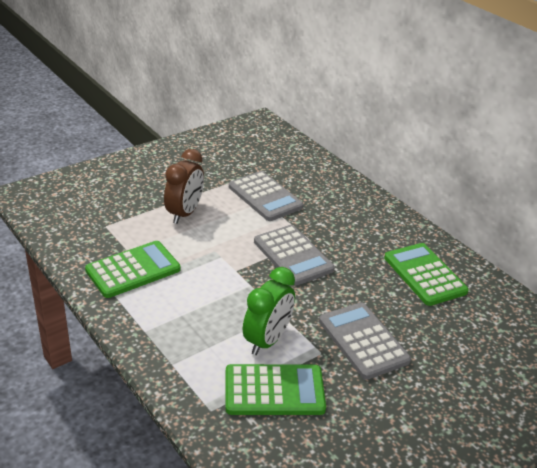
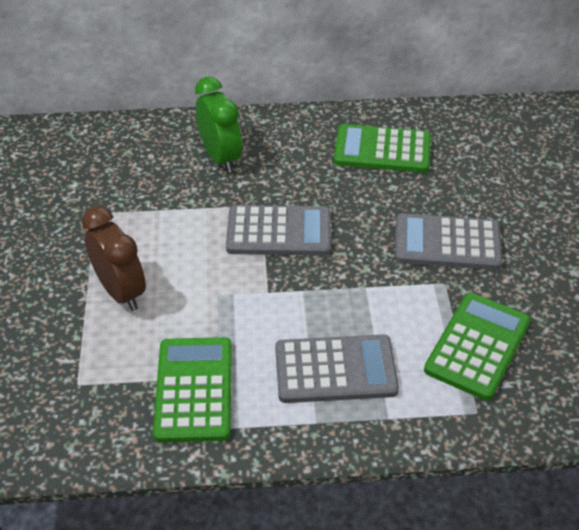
camera: 55 degrees left, 10 degrees up
(265, 197) = (153, 204): grey calculator -> grey calculator (335, 369)
(267, 340) = (400, 317): green clock -> green clock (220, 157)

